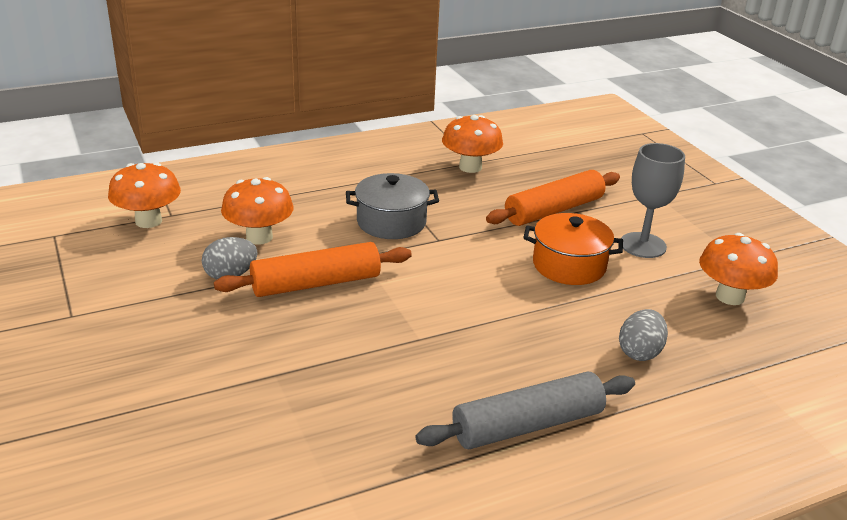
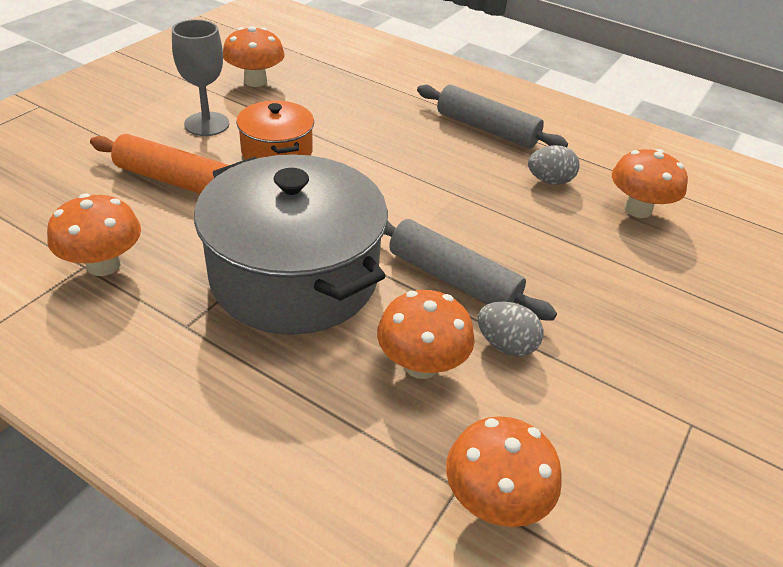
camera: 125 degrees left, 10 degrees up
(276, 457) = (637, 209): none -> orange mushroom
(316, 284) = (453, 279): orange rolling pin -> grey rolling pin
(391, 222) = (294, 277): grey pot -> grey pot, size x1.92
(640, 352) = (365, 104): grey egg -> grey egg (549, 181)

